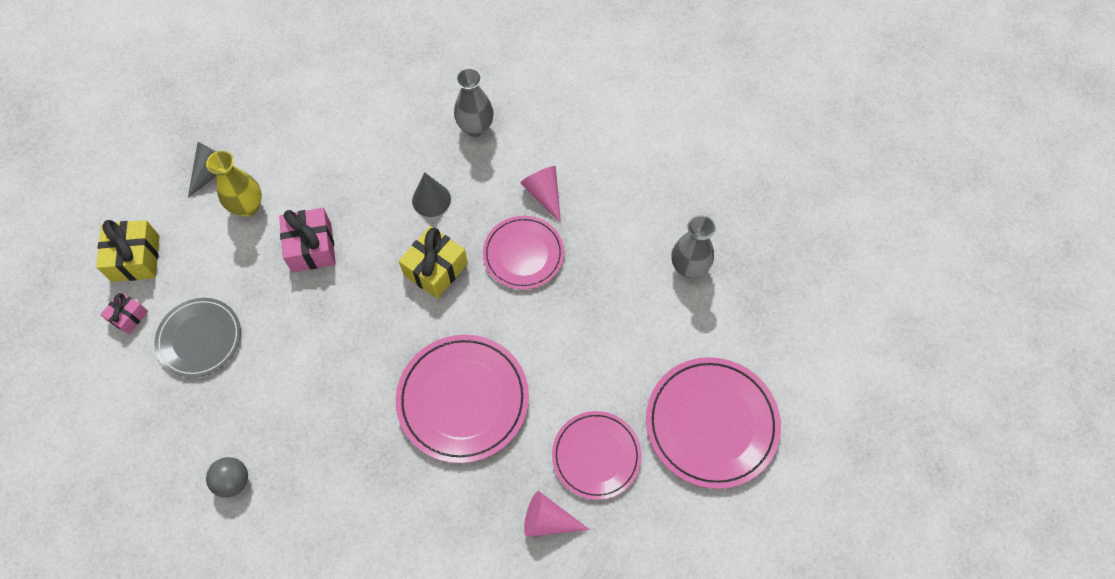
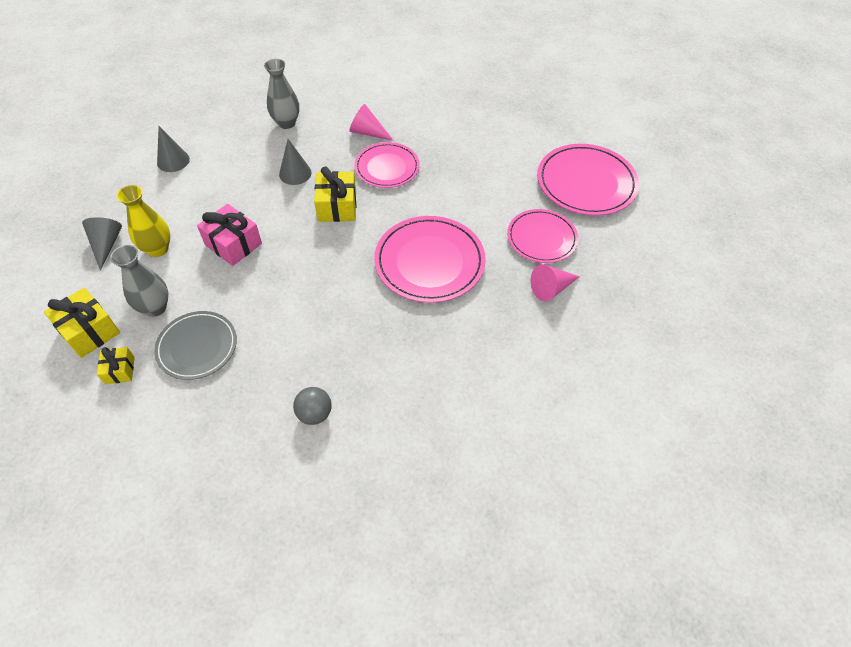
camera: 40 degrees left, 10 degrees down
(128, 316) = (120, 370): pink gift -> yellow gift
(337, 107) = (173, 161): none -> grey cone
(689, 267) = (492, 120): grey vase -> grey vase (155, 307)

